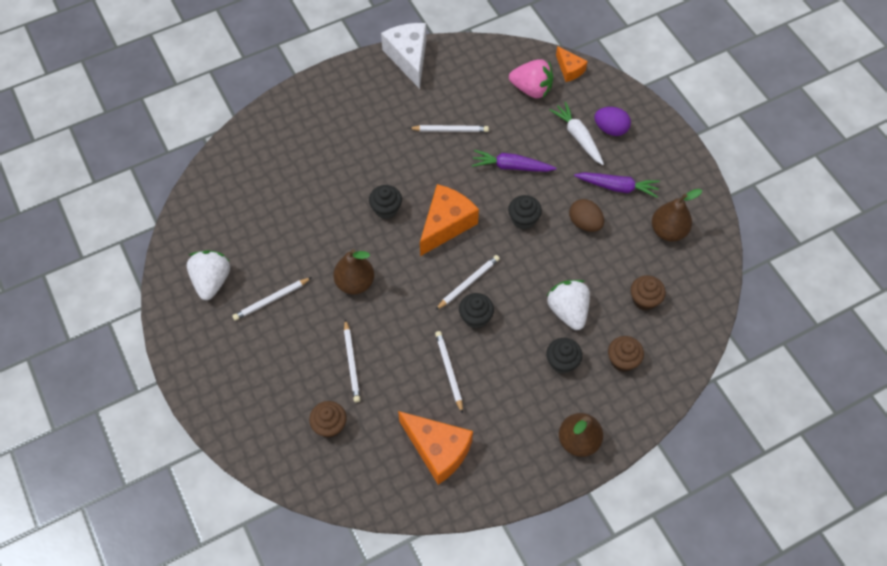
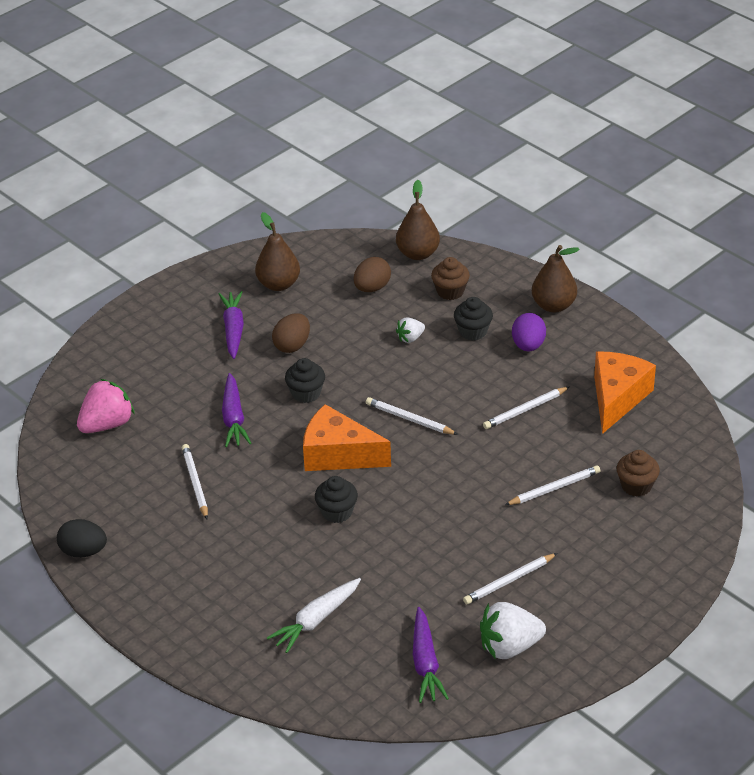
camera: 105 degrees left, 20 degrees down
(222, 226) = (425, 663): none -> purple carrot
(271, 300) = (509, 581): white pencil -> white pencil turned 105 degrees clockwise
(355, 283) = (451, 513): brown pear -> brown pear (418, 254)
(409, 58) = (83, 551): white cheese -> black egg
(475, 317) = (450, 404): black cupcake -> none
(531, 89) = (107, 424): pink strawberry -> pink strawberry turned 45 degrees clockwise
(568, 311) = (410, 338): white strawberry -> white strawberry, size x0.53
(569, 69) = (66, 398): orange cheese -> none
(578, 137) = (170, 372): white carrot -> white carrot (316, 620)
(610, 129) = (150, 348): purple egg -> purple egg (528, 345)
(644, 300) = (372, 288): brown cupcake -> brown egg

